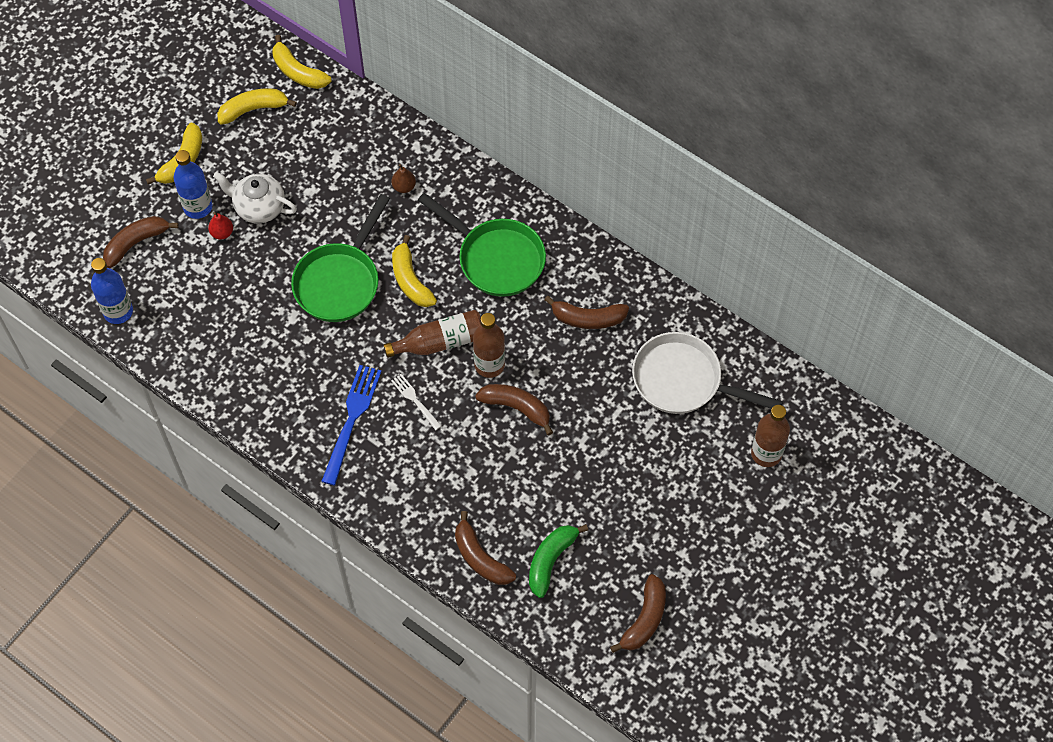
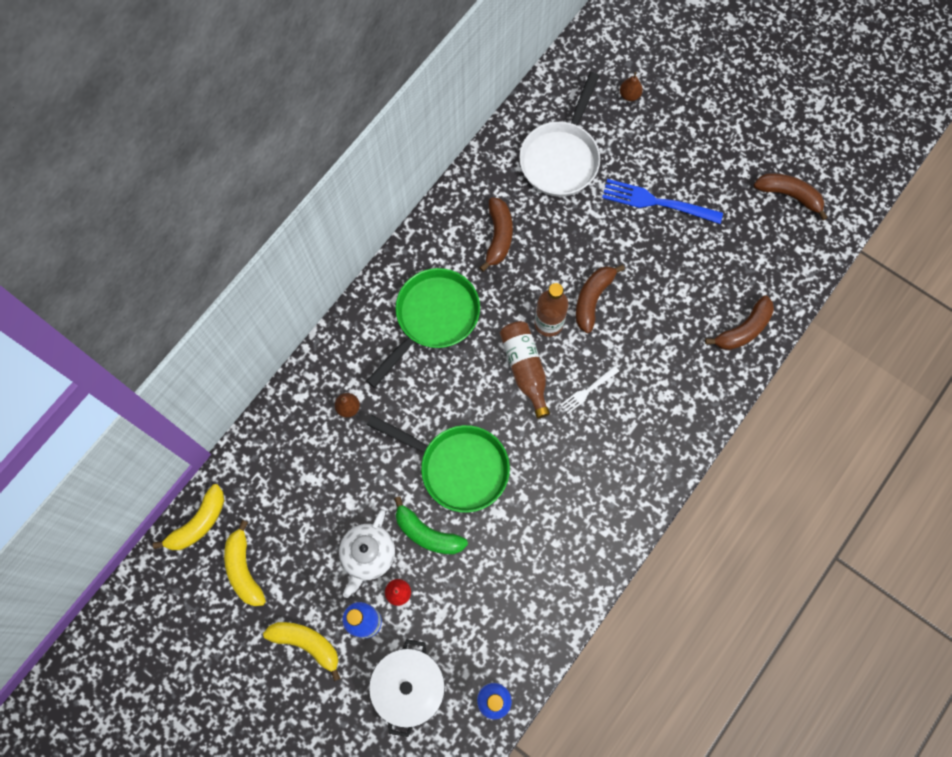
camera: 90 degrees left, 10 degrees up
(136, 243) = (409, 686): brown banana -> white pot
(351, 420) = (611, 449): blue fork -> blue fork (657, 202)
(410, 280) = (456, 398): yellow banana -> none
(551, 560) = (741, 270): green banana -> green banana (427, 533)
(766, 453) = (629, 95): brown bottle -> brown pear

